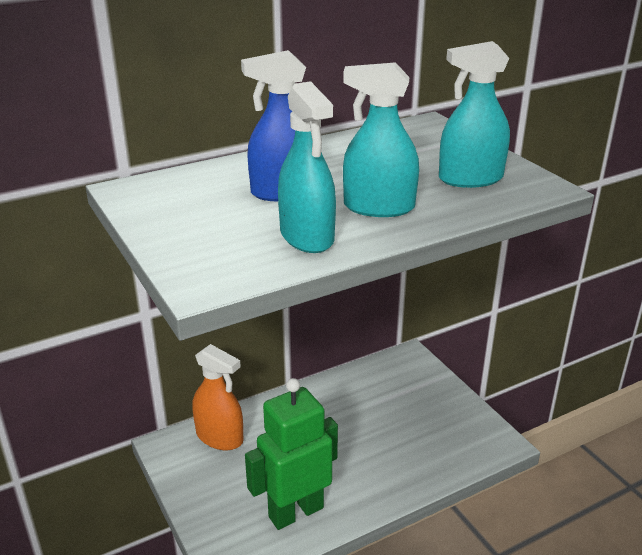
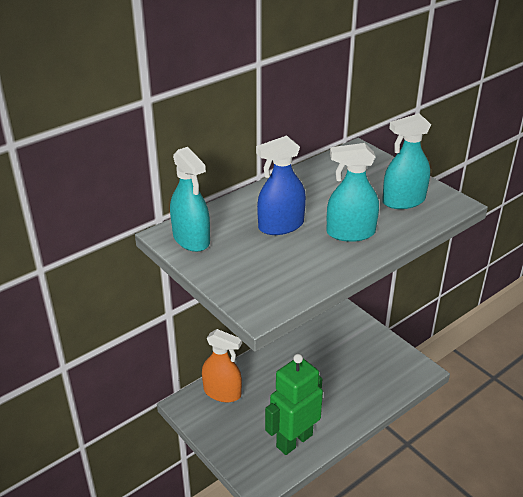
camera: 10 degrees left, 5 degrees up
(307, 237) = (312, 263): turquoise spray bottle -> turquoise spray bottle (191, 239)

